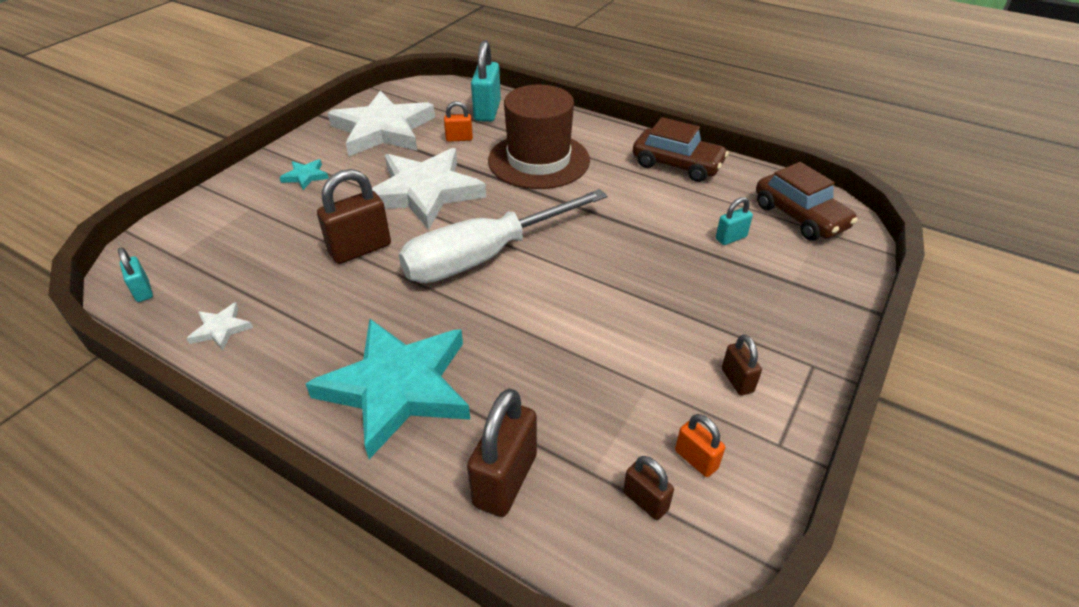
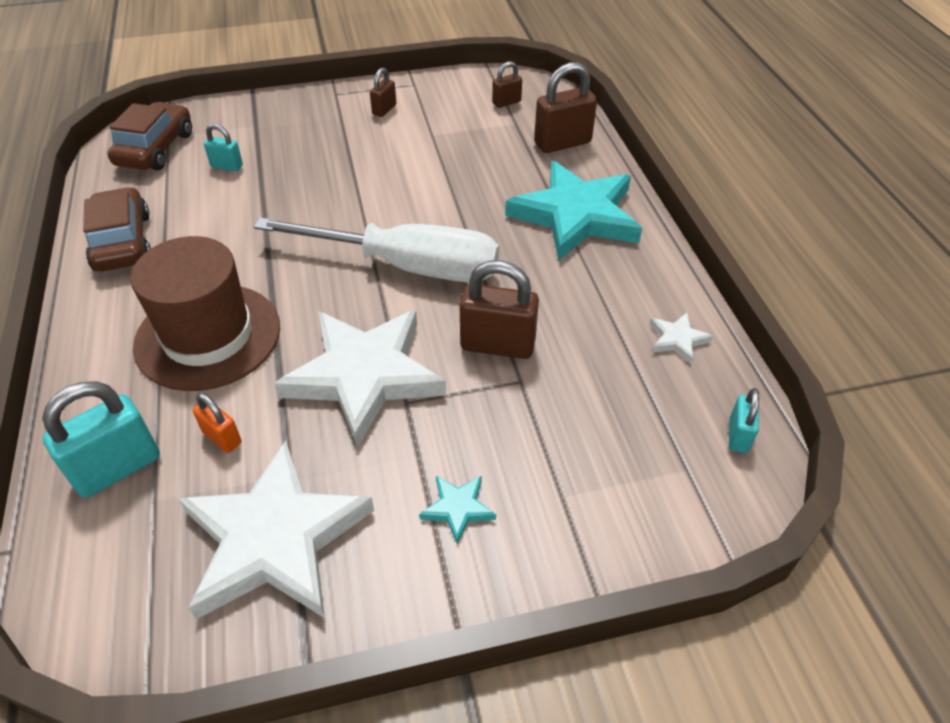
camera: 135 degrees left, 5 degrees up
(645, 501) = (506, 102): brown padlock -> brown padlock turned 60 degrees clockwise
(696, 459) = (460, 100): orange padlock -> none

